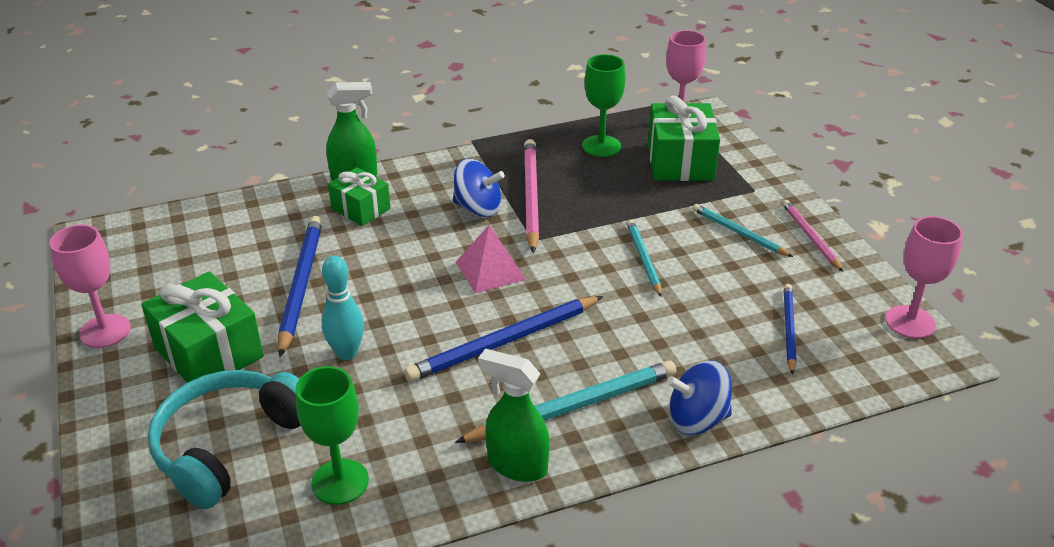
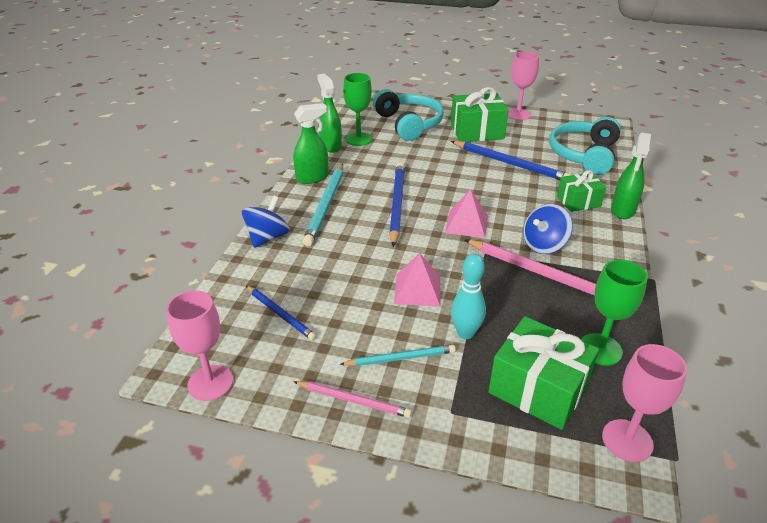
camera: 125 degrees right, 0 degrees up
(223, 233) = (583, 155): none -> turquoise headphones
(346, 353) = (439, 161): turquoise bowling pin -> turquoise bowling pin (465, 333)
(393, 506) = (330, 146): none -> green spray bottle
(643, 259) = (417, 289): turquoise pencil -> pink pyramid

